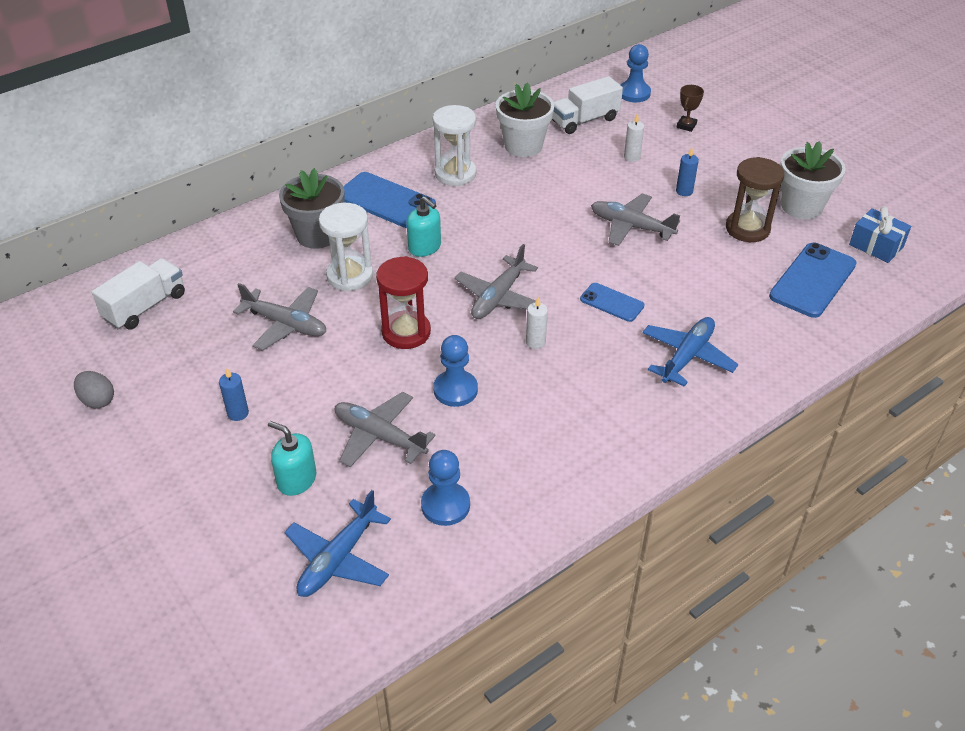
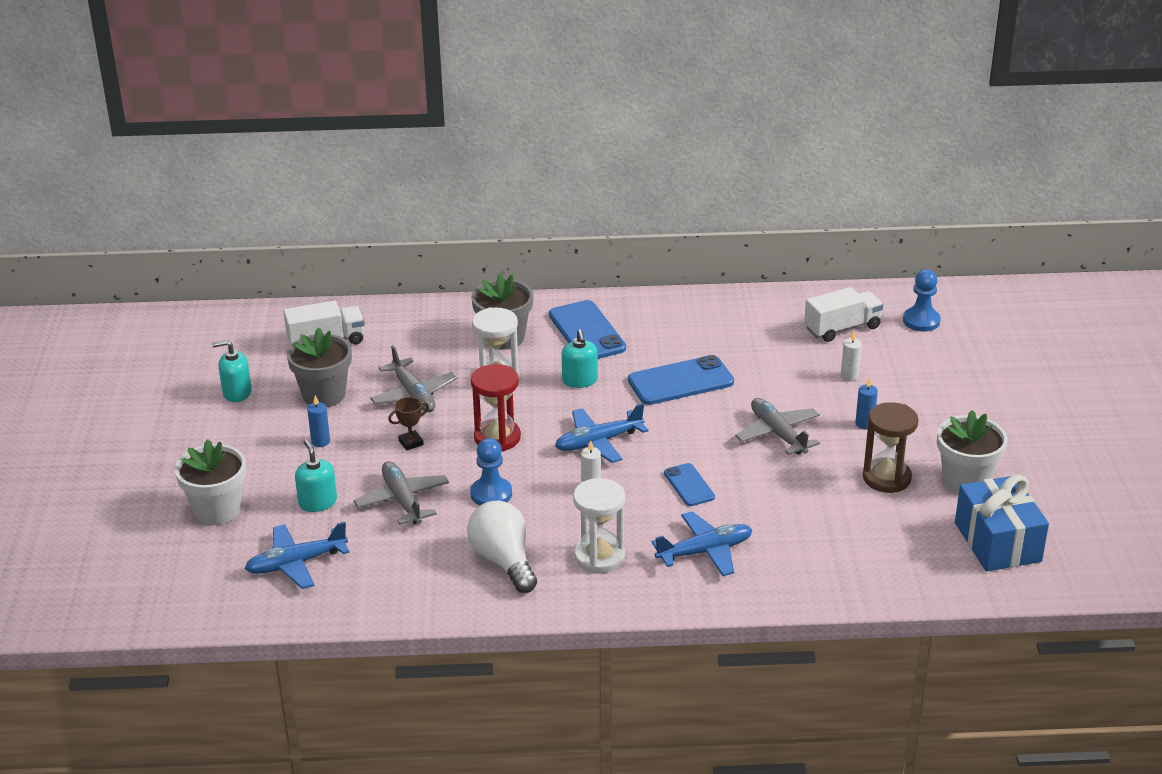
camera: 35 degrees right, 10 degrees down
(97, 400) = (237, 393): grey egg -> turquoise soap dispenser
(195, 363) = (324, 395): none -> grey flower pot
(445, 505) = (402, 565): blue pawn -> none
(455, 174) = (669, 331): white hourglass -> white hourglass (599, 557)
(498, 297) = (598, 442): grey plane -> blue plane
(523, 146) = (757, 330): white flower pot -> white flower pot (217, 510)
(533, 451) = (503, 561): none -> white light bulb
(585, 120) = (842, 328): white truck -> white truck turned 150 degrees clockwise
(686, 126) = (938, 368): brown trophy -> brown trophy (411, 443)
(812, 280) = (895, 543): blue phone -> blue phone (680, 381)
(876, 246) = (997, 542): blue gift -> blue gift, size x1.62

